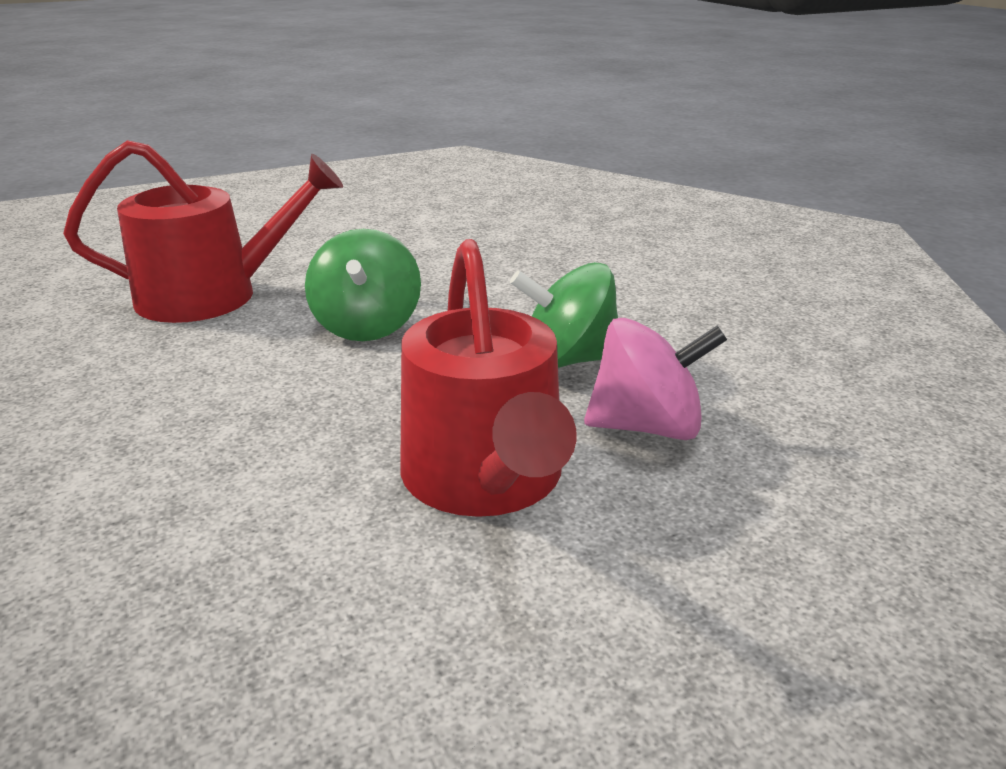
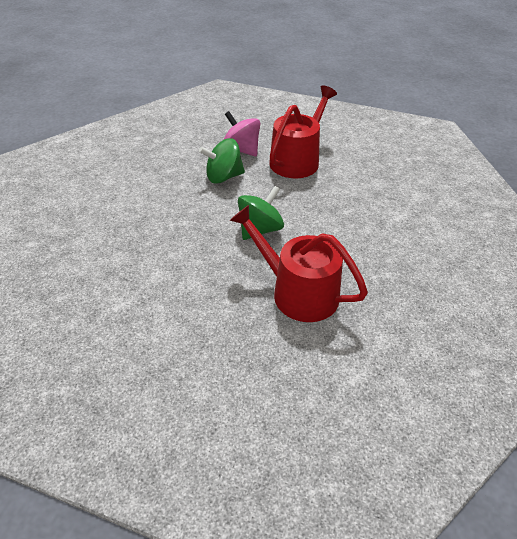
camera: 135 degrees left, 15 degrees up
(568, 360) = (223, 177): green spinning top -> green spinning top turned 120 degrees clockwise

